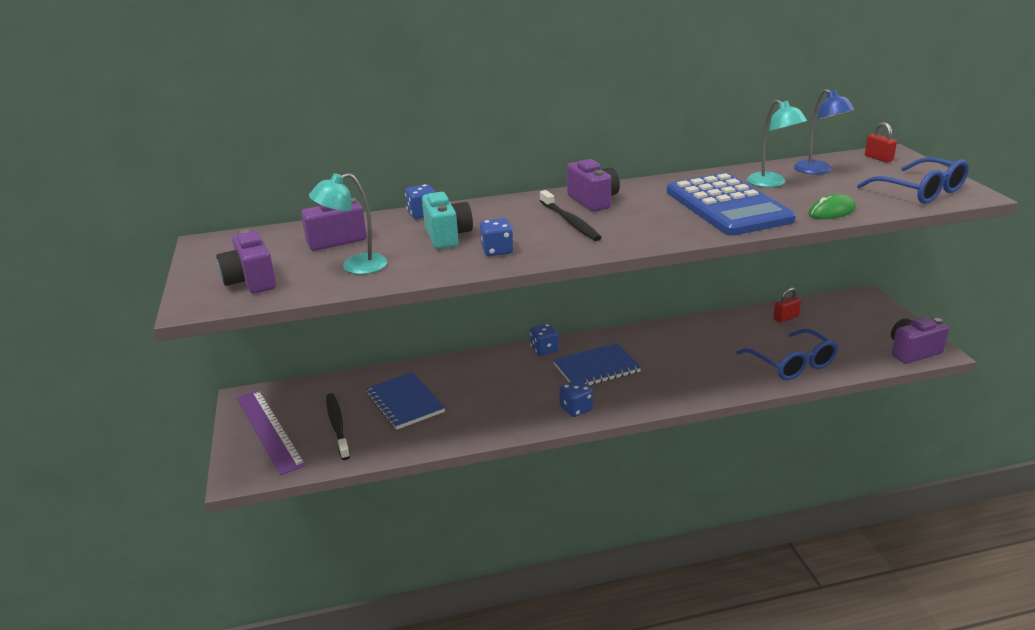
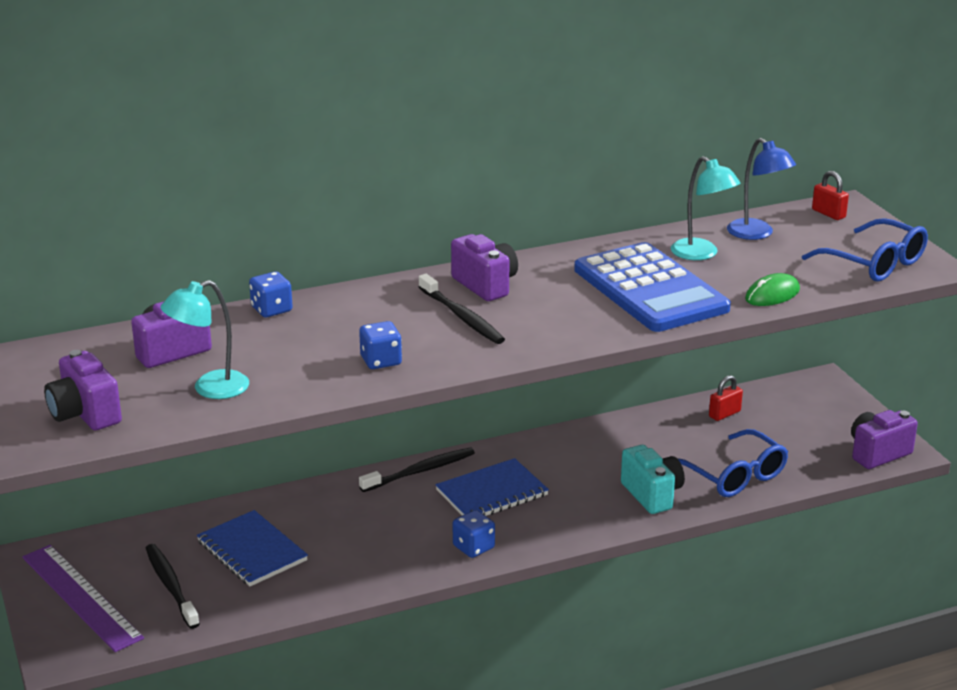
camera: 10 degrees left, 0 degrees up
(447, 236) = (313, 342): turquoise camera -> turquoise camera (652, 495)
(544, 350) = (421, 471): blue dice -> black toothbrush

